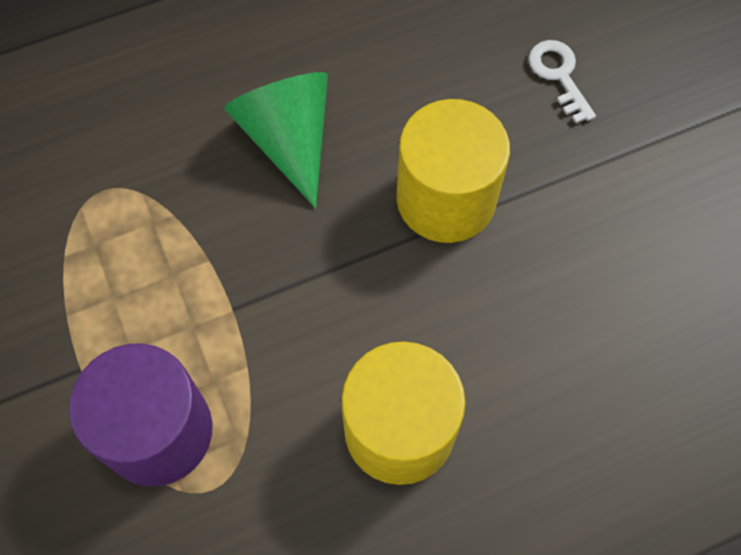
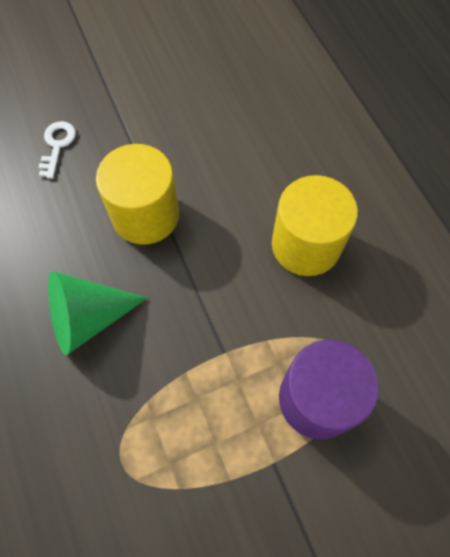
camera: 90 degrees left, 0 degrees up
(559, 75) = (57, 145): white key -> white key turned 120 degrees clockwise

